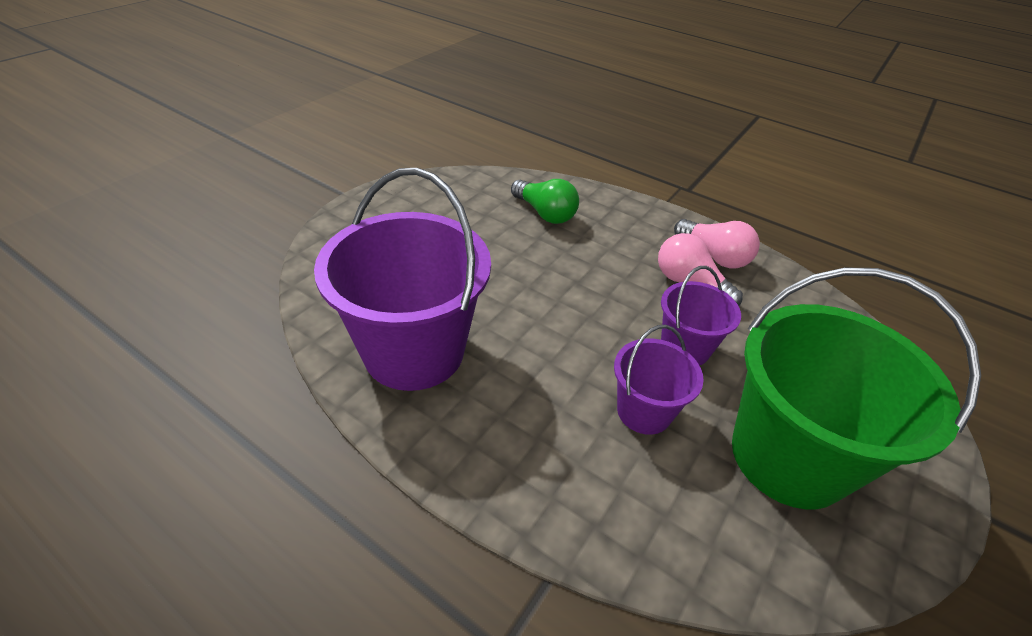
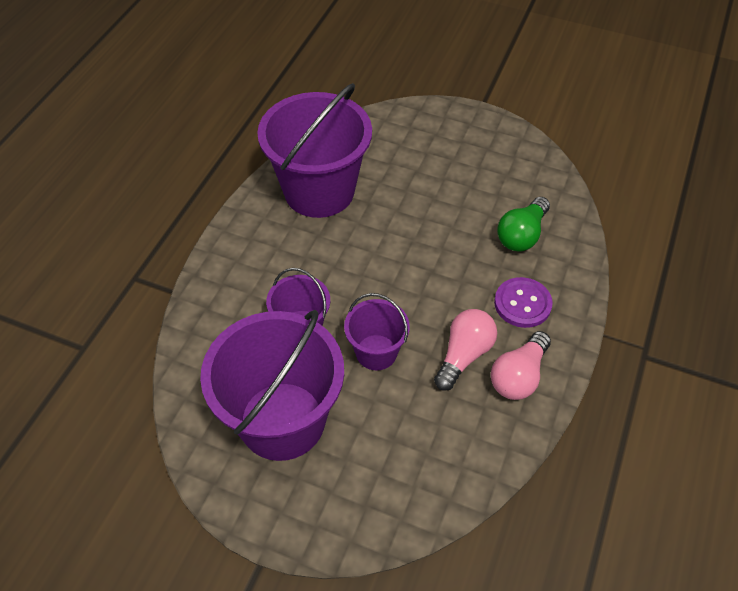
camera: 80 degrees right, 10 degrees up
(630, 233) = (522, 304): none -> purple button
(788, 457) = (282, 420): green bucket -> purple bucket

